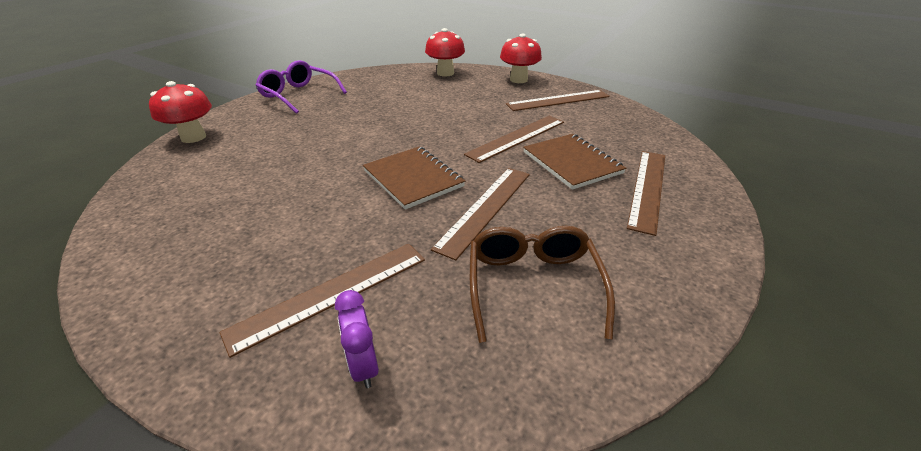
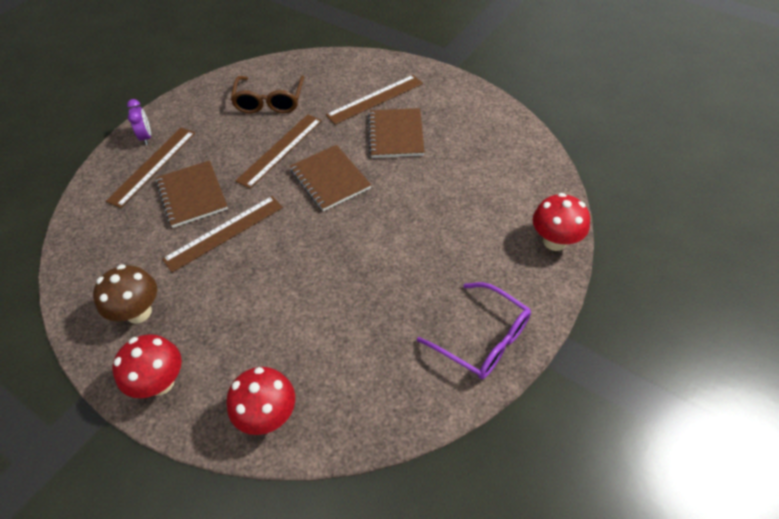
camera: 175 degrees left, 15 degrees up
(313, 230) = (396, 135): none -> brown notebook
(363, 365) = (354, 72): purple clock -> purple clock (146, 137)
(558, 100) = (138, 312): brown ruler -> brown mushroom

